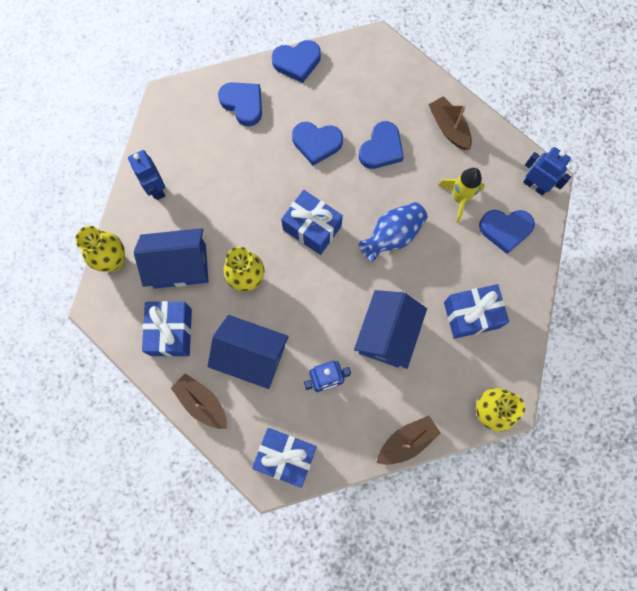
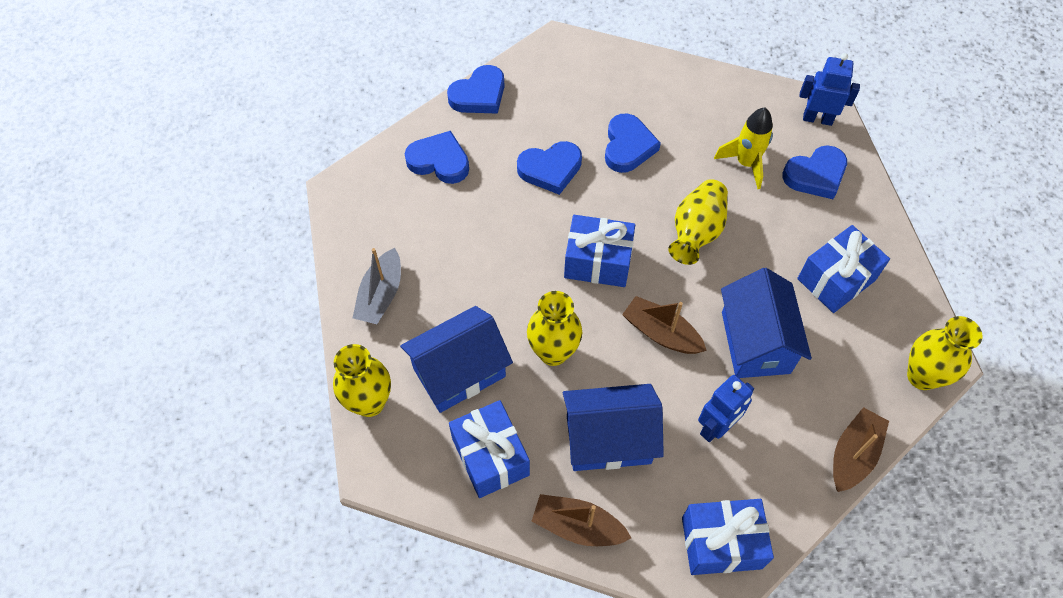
camera: 25 degrees left, 15 degrees down
(156, 189) = (381, 295): blue robot -> grey boat
(392, 236) = (696, 232): blue vase -> yellow vase
(448, 128) = (689, 98): brown boat -> brown boat (661, 333)

